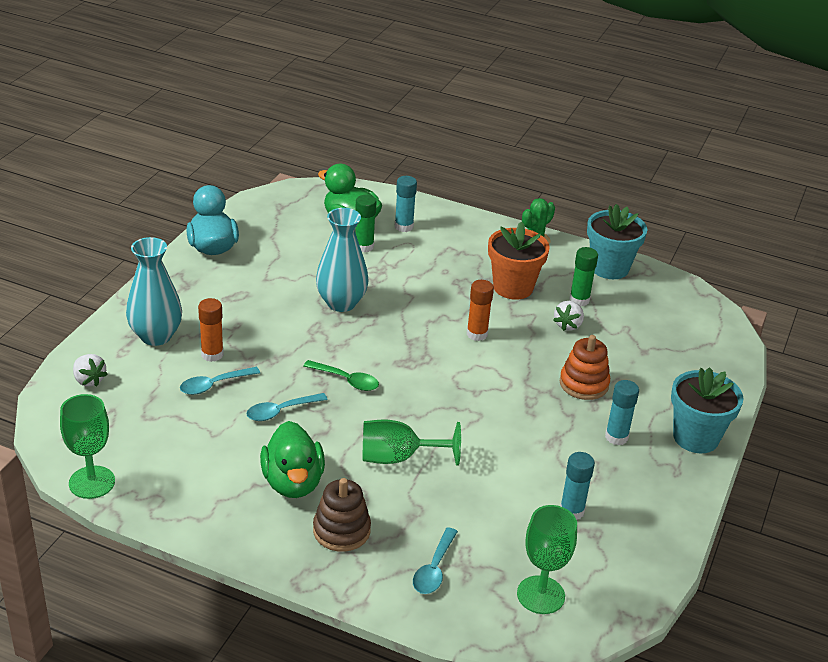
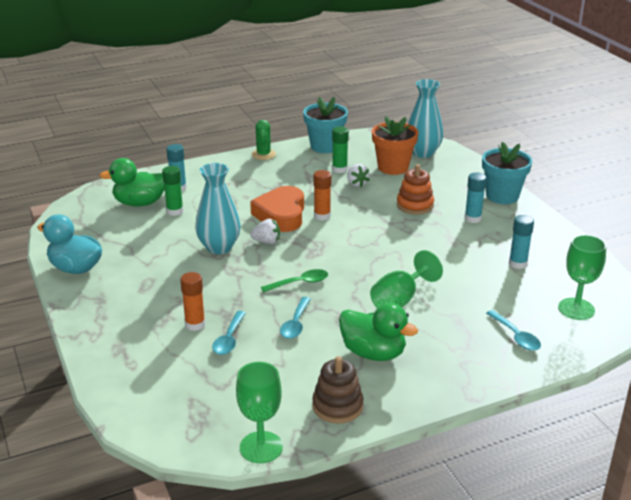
camera: 45 degrees left, 5 degrees down
(89, 380) = (141, 395): white strawberry -> white strawberry (267, 242)
(156, 336) = (137, 340): turquoise vase -> turquoise vase (423, 153)
(341, 530) = (442, 355): brown stacking toy -> brown stacking toy (337, 406)
(444, 309) = (281, 215): none -> orange heart
(513, 287) = (296, 183): orange flower pot -> orange flower pot (393, 167)

